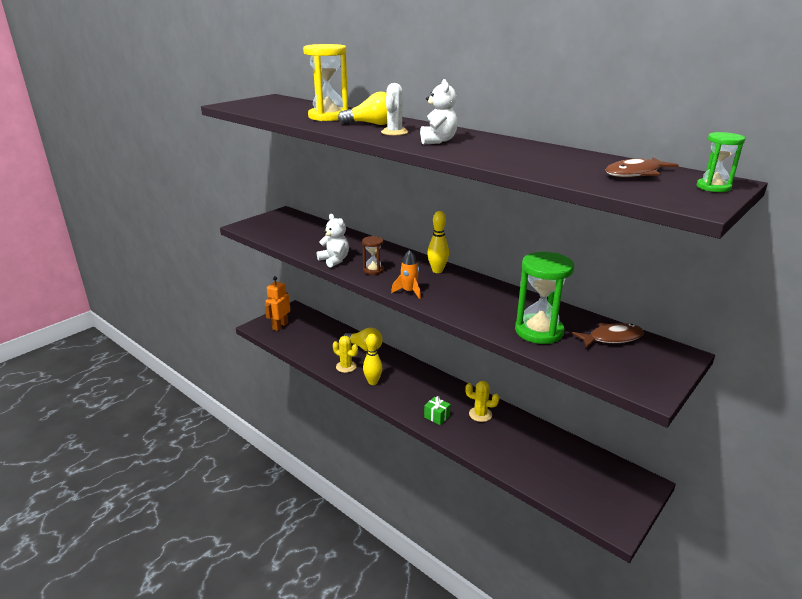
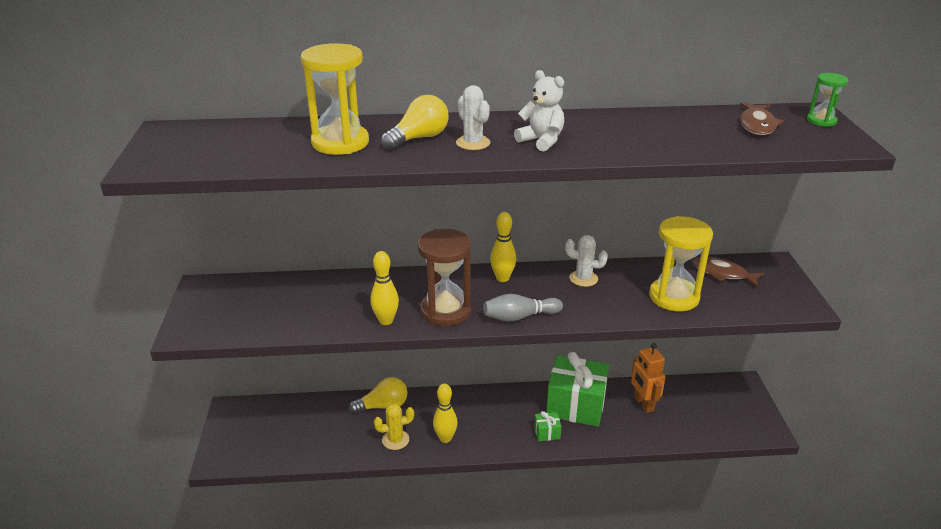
camera: 45 degrees left, 5 degrees up
(280, 326) = (247, 441): orange robot -> orange robot (643, 404)
(334, 260) = (386, 321): white teddy bear -> yellow bowling pin
(373, 270) = (445, 311): brown hourglass -> brown hourglass, size x1.92
(409, 292) = (519, 317): orange rocket -> grey bowling pin
(480, 414) = (576, 405): yellow cactus -> green gift
(491, 293) = (583, 278): none -> white cactus
(539, 331) = (674, 297): green hourglass -> yellow hourglass
(612, 338) = (722, 273): brown fish -> brown fish turned 90 degrees counterclockwise

